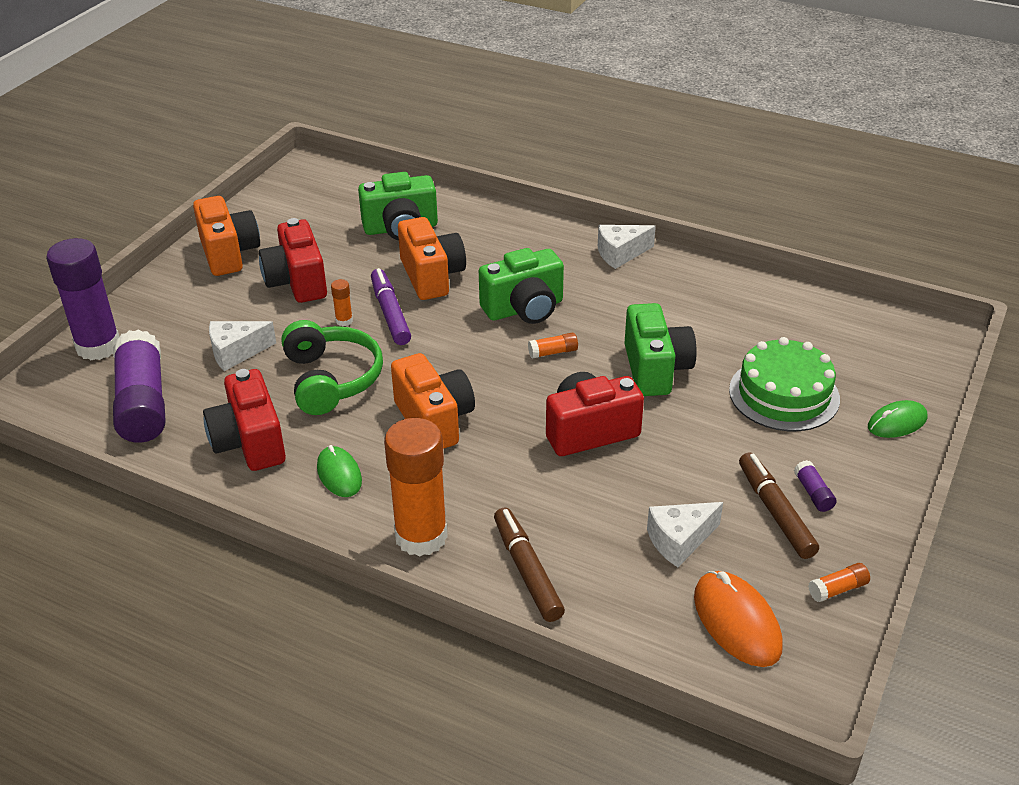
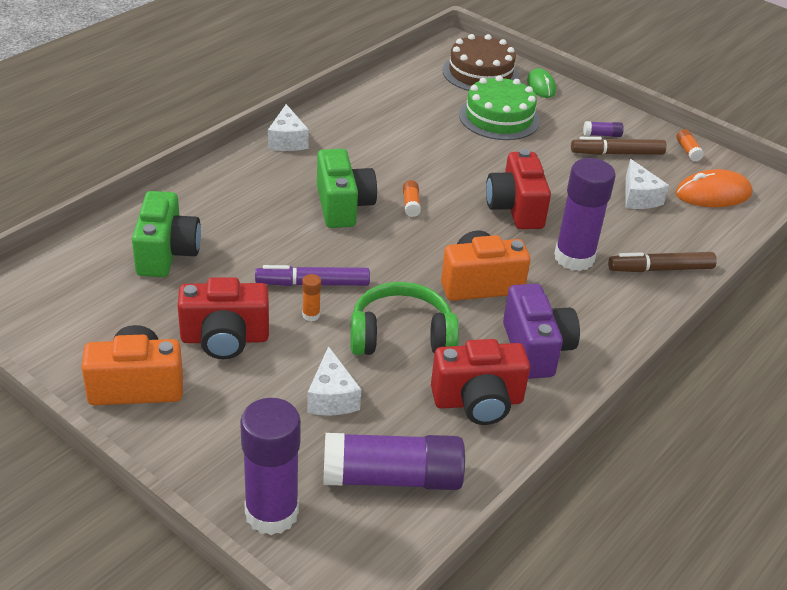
camera: 80 degrees left, 0 degrees up
(339, 474) = (536, 349): green mouse -> purple camera
(421, 536) = (618, 314): orange glue stick -> none
(432, 276) = (264, 248): orange camera -> none
(514, 489) = (574, 258): none -> purple glue stick
(655, 369) = (451, 162): green camera -> none
(882, 365) = (480, 73): none -> brown cake

